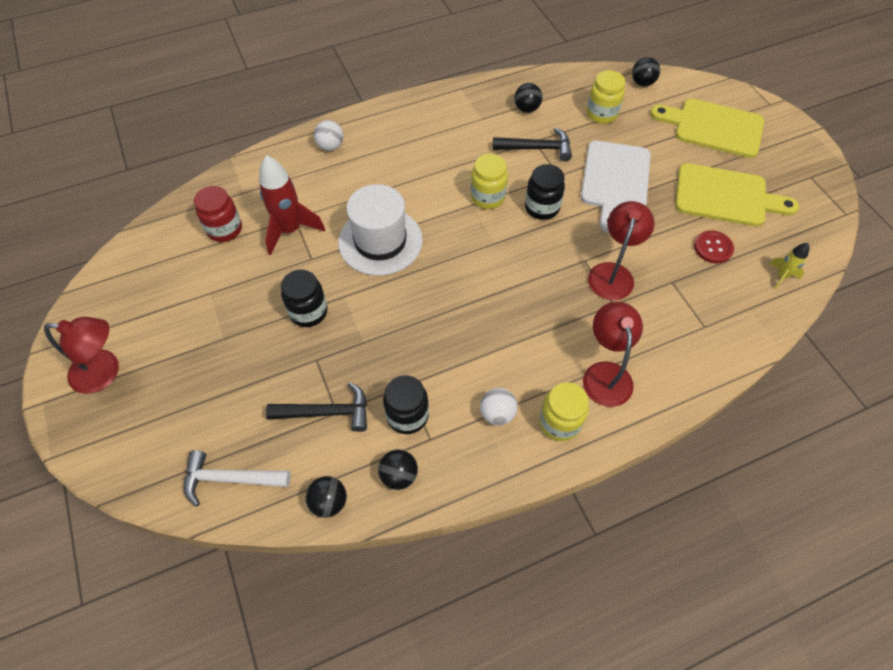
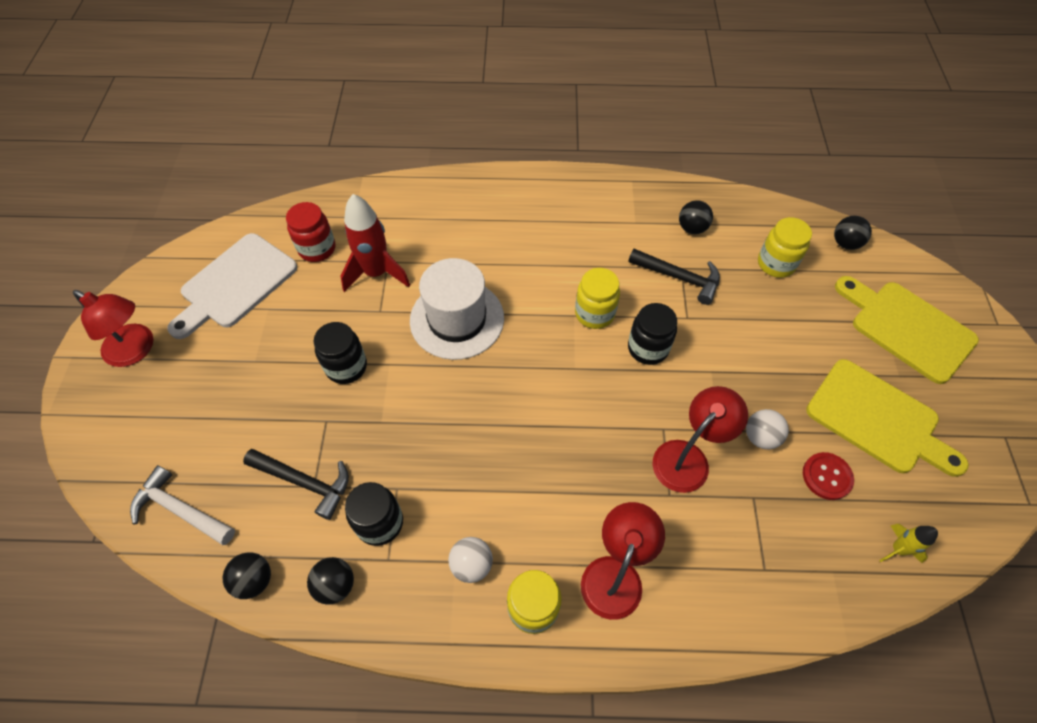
camera: 25 degrees right, 0 degrees up
(330, 146) = (463, 198): white ball -> white ball (760, 437)
(615, 181) = (749, 348): white cutting board -> white cutting board (235, 284)

